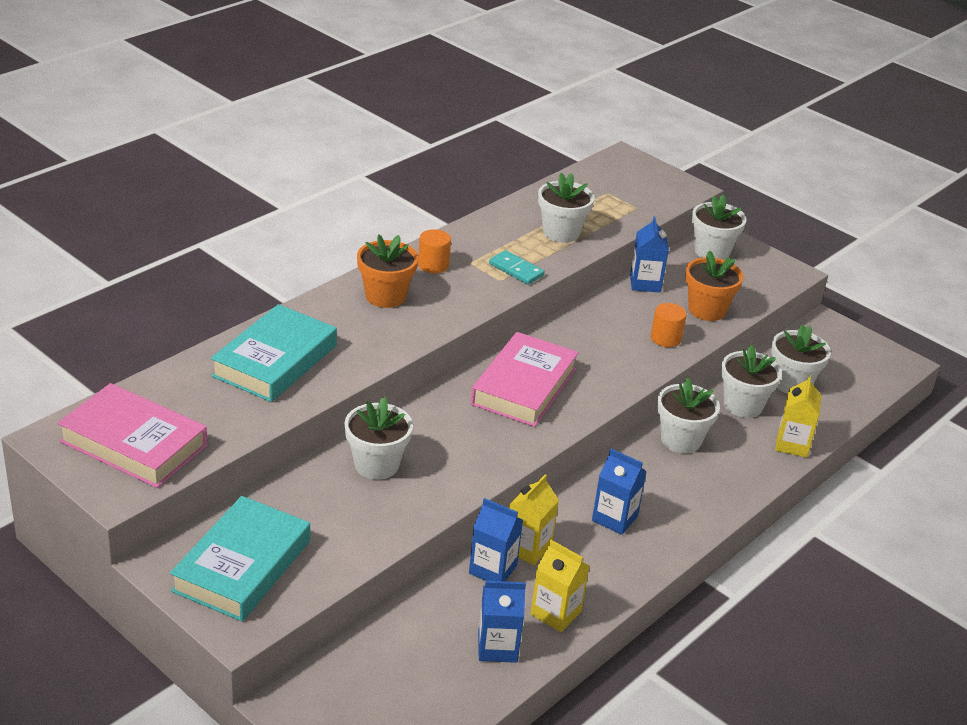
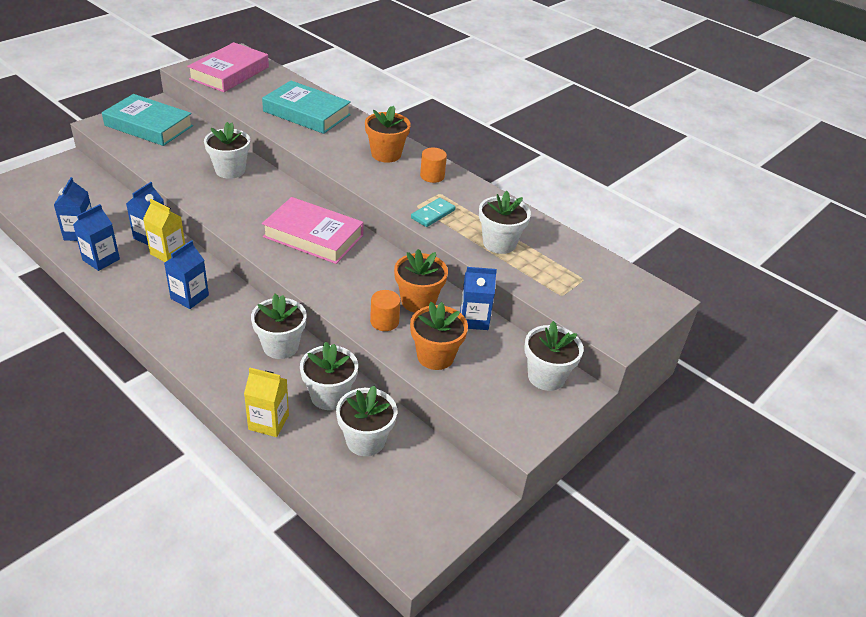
camera: 90 degrees right, 5 degrees up
(556, 613) = (101, 259): yellow carton -> blue carton
(626, 315) = (418, 301): none -> orange flower pot

